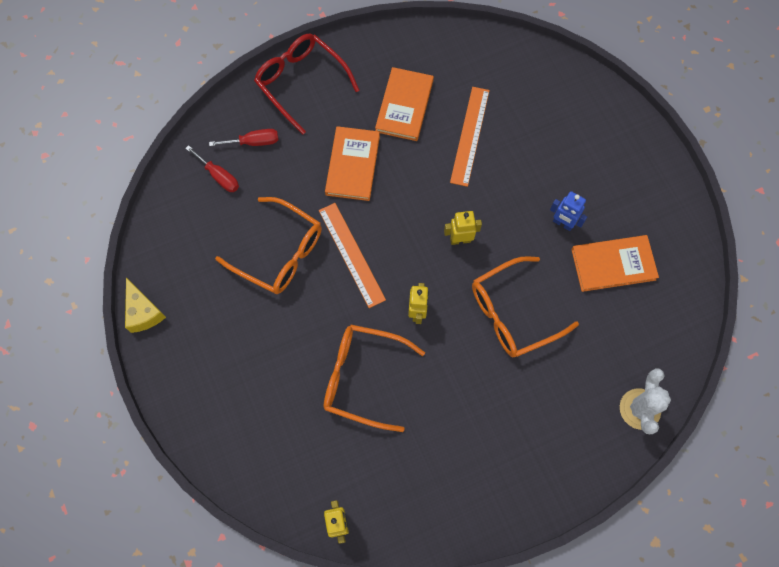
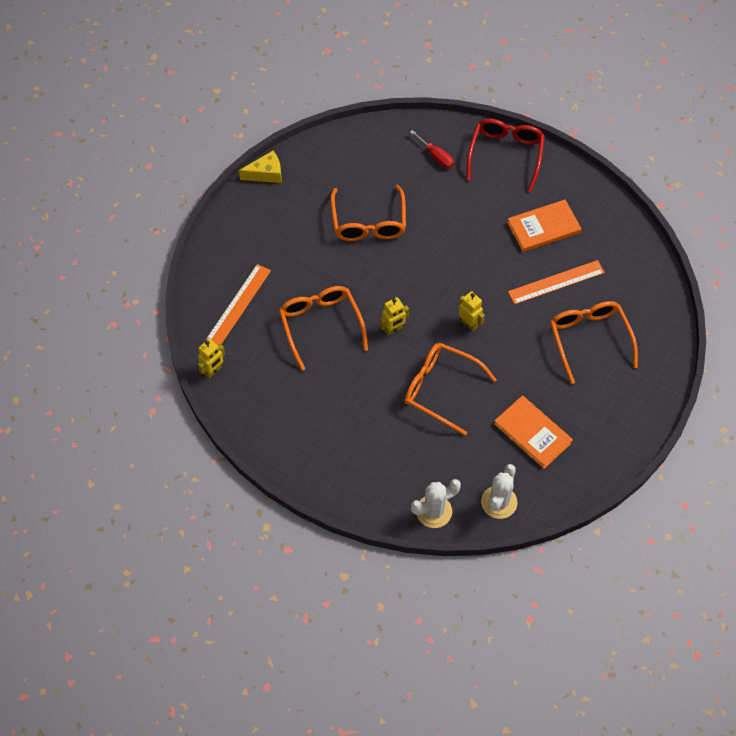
camera: 55 degrees right, 10 degrees down
(143, 312) = (266, 174): yellow cheese -> yellow cheese turned 135 degrees counterclockwise
(219, 176) = (394, 153): red screwdriver -> none
(352, 254) = (403, 265): orange ruler -> orange ruler (239, 305)
(353, 165) = (470, 224): orange book -> none
(549, 150) = (589, 340): none -> orange glasses
(562, 223) = (537, 382): blue robot -> none
(666, 343) = (499, 502): none -> white cactus

